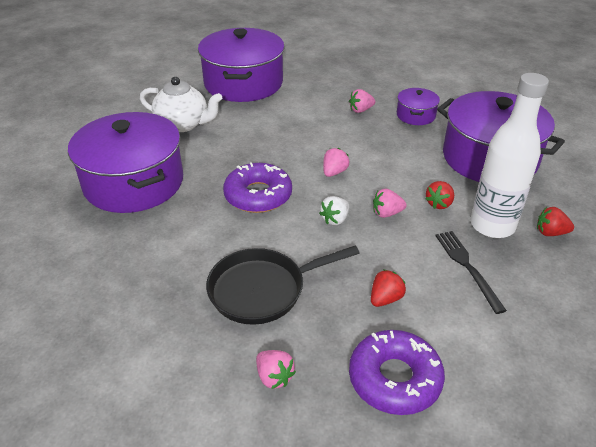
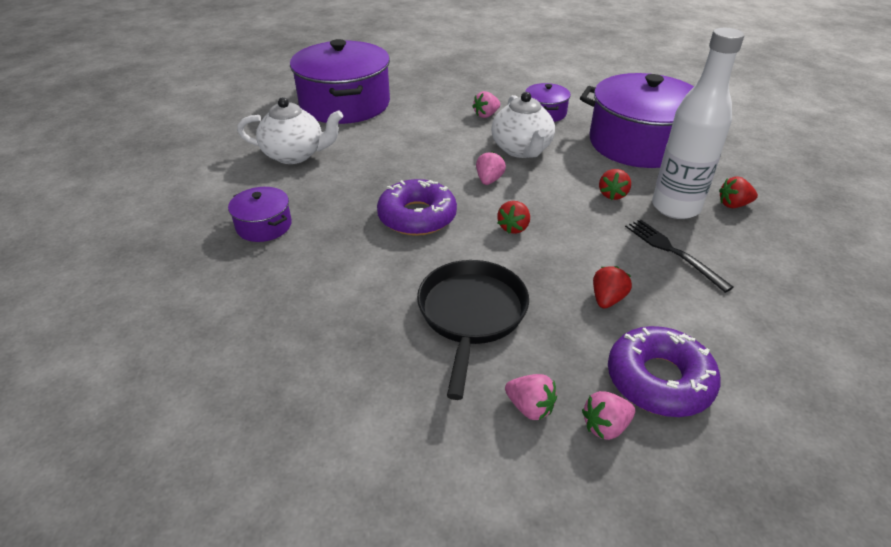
camera: 15 degrees left, 0 degrees up
(134, 183) = (264, 226): purple pot -> purple pot, size x0.46
(263, 290) = (471, 315): black pan -> black pan turned 135 degrees clockwise
(335, 219) = (514, 228): white strawberry -> red strawberry
(377, 148) = (521, 150): none -> white teapot
(387, 213) = (565, 212): pink strawberry -> pink strawberry (605, 426)

